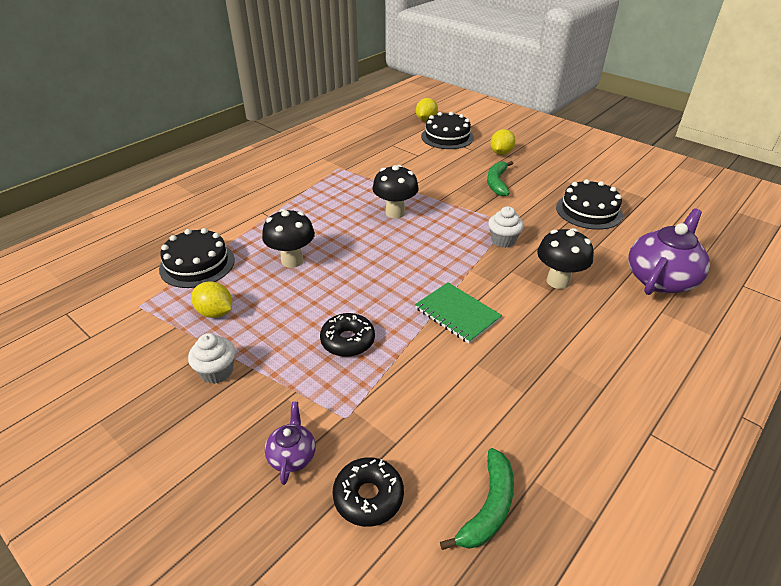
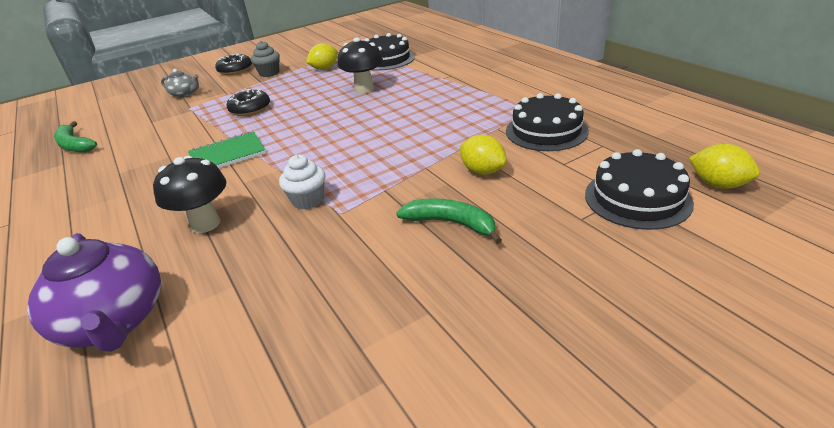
camera: 110 degrees right, 5 degrees down
(217, 372) = (269, 73): white cupcake -> grey cupcake
(292, 455) = (184, 94): purple teapot -> grey teapot
(368, 497) = (133, 113): black donut -> black donut (235, 70)
(395, 212) = (412, 136): black mushroom -> none
(501, 153) = (563, 251): yellow lemon -> yellow lemon (482, 171)
(589, 211) = (315, 306): black cake -> black cake (546, 131)

